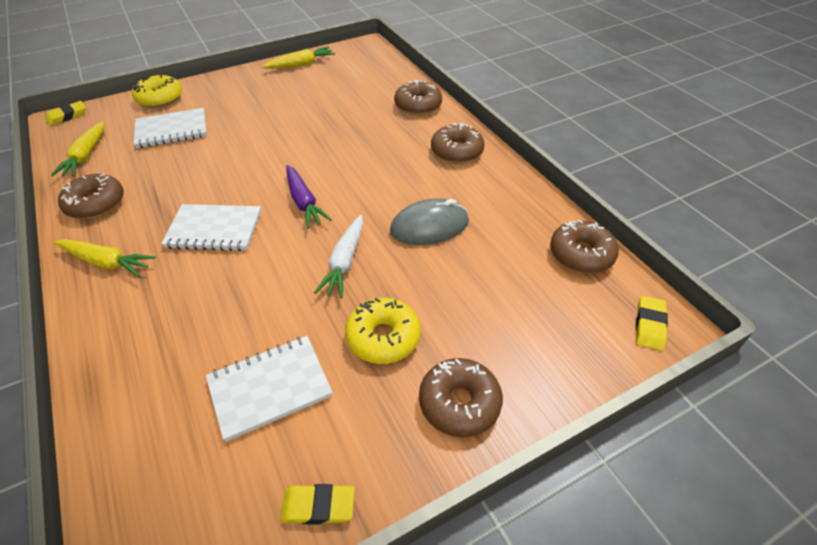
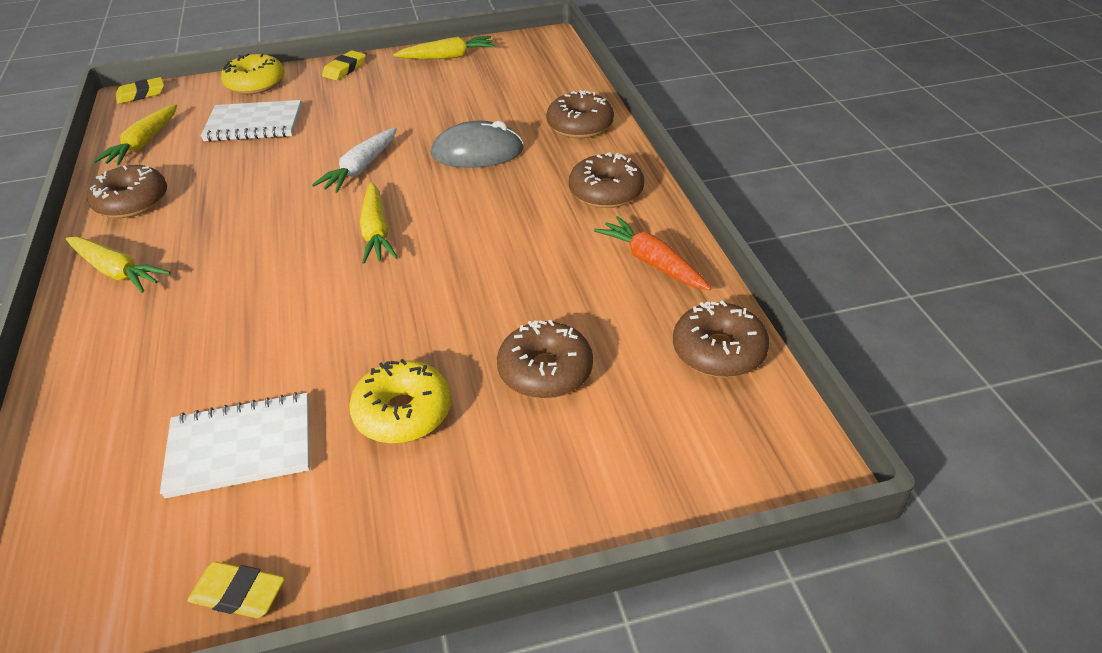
camera: 15 degrees right, 5 degrees down
(214, 229) = (254, 250): white notebook -> none
(304, 202) = (376, 232): purple carrot -> yellow carrot
(345, 262) = (395, 313): white carrot -> white carrot (361, 168)
(429, 226) = (524, 284): grey mouse -> grey mouse (477, 152)
(459, 403) = (463, 510): brown donut -> brown donut (545, 371)
(510, 198) = (652, 263): none -> orange carrot
(649, 325) = (773, 460): yellow eraser -> yellow eraser (344, 69)

